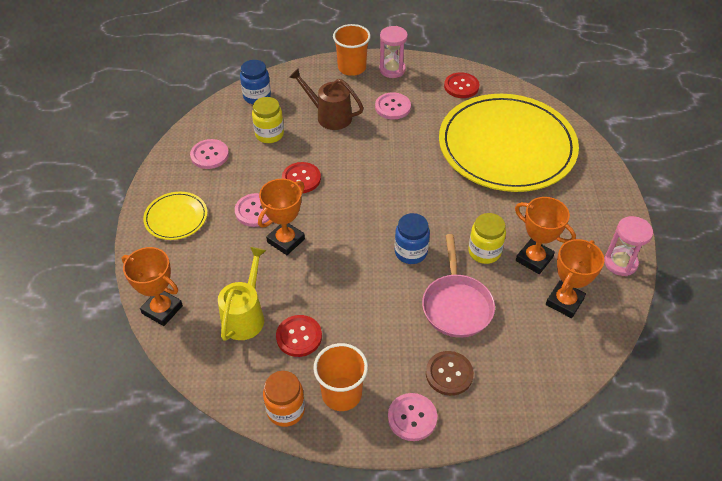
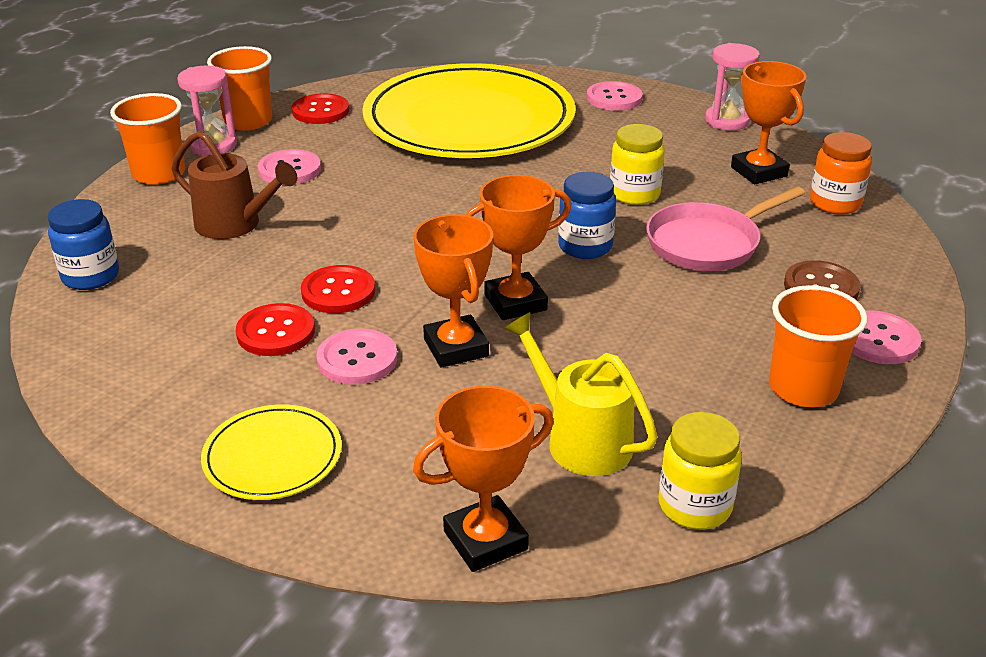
camera: 60 degrees left, 15 degrees down
(209, 155) = (163, 369): pink button -> pink button (614, 98)
(269, 134) = (199, 291): yellow jar -> yellow jar (694, 506)
(286, 410) = (804, 454): orange jar -> orange jar (835, 203)
(299, 336) = (666, 396): red button -> red button (276, 332)
(329, 116) = (235, 225): brown watering can -> brown watering can turned 120 degrees counterclockwise
(426, 68) = (248, 121): none -> orange cup
(456, 305) = (708, 243): pink pan -> pink pan turned 120 degrees clockwise
(534, 259) = (676, 167): orange trophy -> orange trophy (515, 302)

